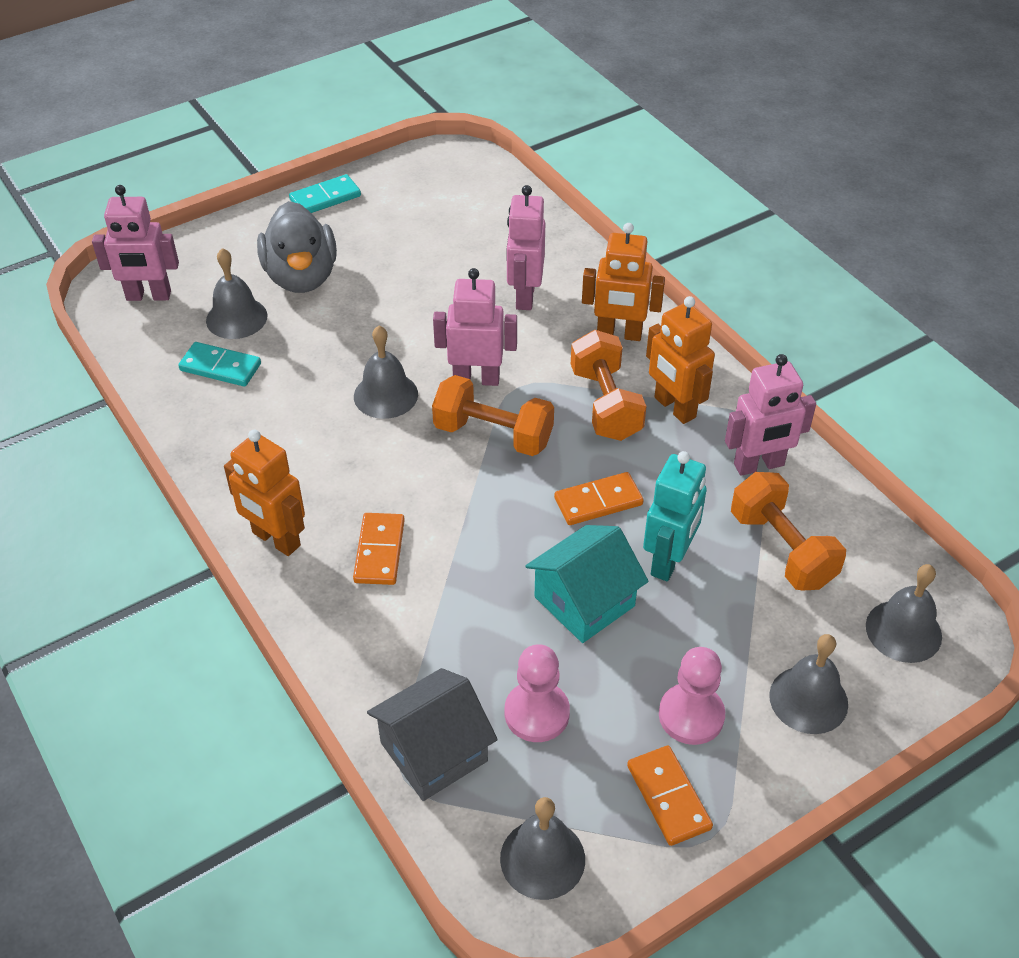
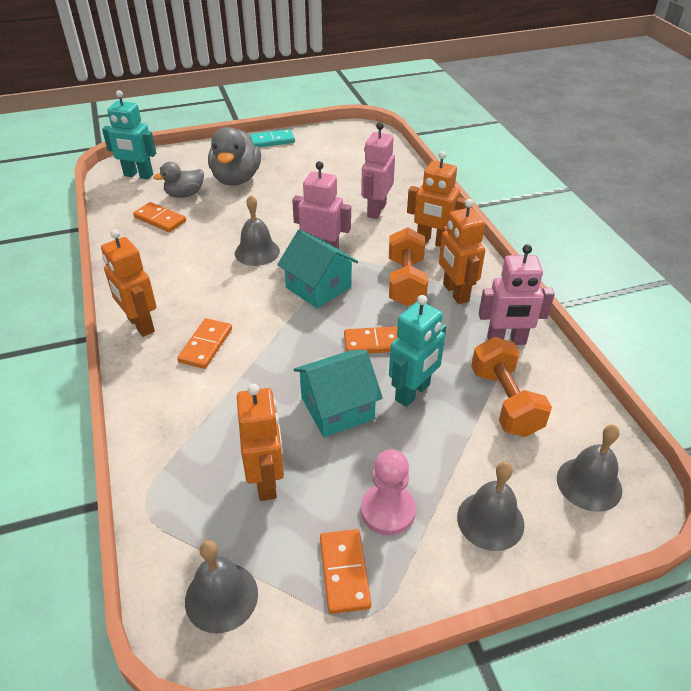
camera: 15 degrees right, 5 degrees down
(148, 296) = (138, 175): pink robot -> turquoise robot
(220, 367) = (160, 219): turquoise domino -> orange domino
(236, 318) = (184, 194): grey bell -> grey duck
(434, 751) = (177, 491): grey house -> none
(493, 434) = (318, 287): orange dumbbell -> turquoise house
(537, 713) = (267, 481): pink pawn -> orange robot

